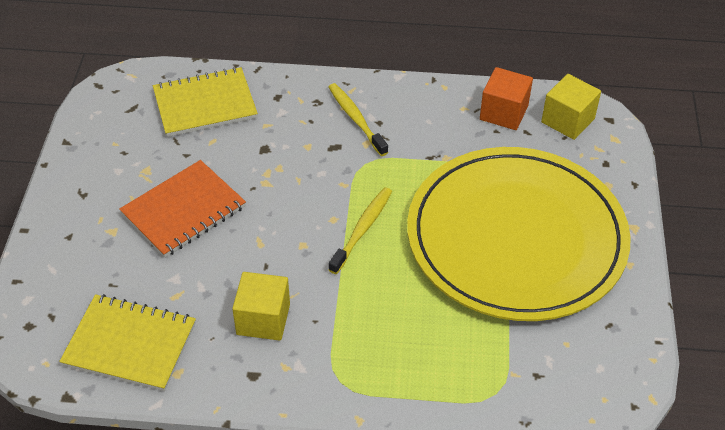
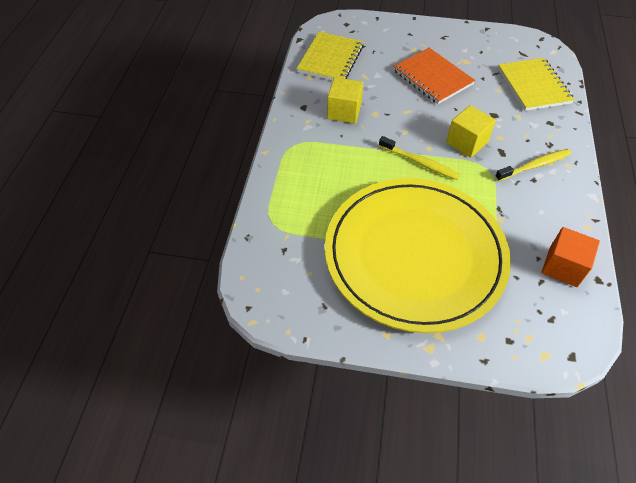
camera: 95 degrees right, 5 degrees up
(567, 120) = (563, 318): yellow cube -> yellow cube (467, 142)

